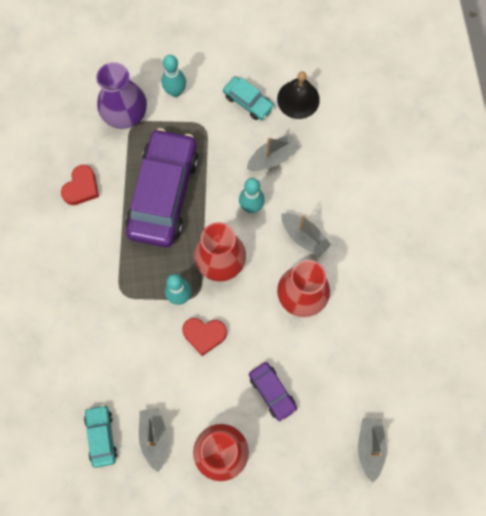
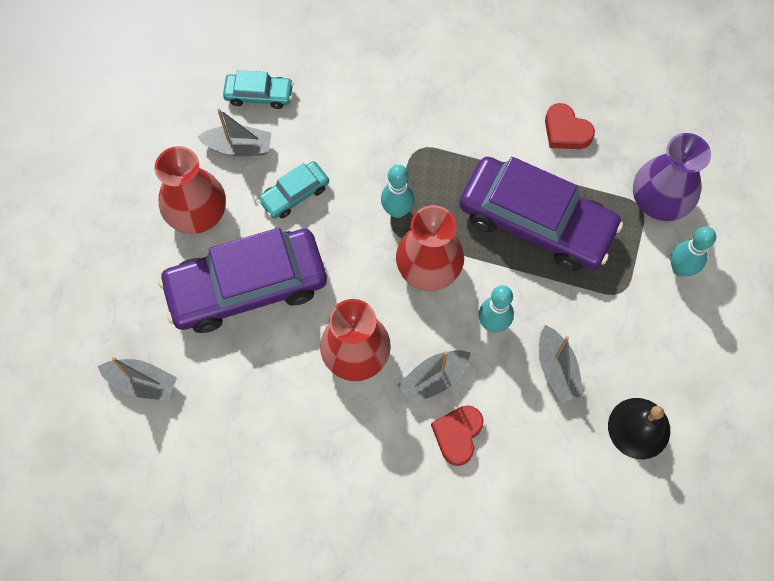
camera: 105 degrees right, 5 degrees down
(204, 335) = (340, 227): red heart -> red heart (457, 435)
(248, 101) = (647, 359): turquoise car -> turquoise car (294, 194)
(272, 392) = (247, 286): purple car -> purple car, size x2.16

